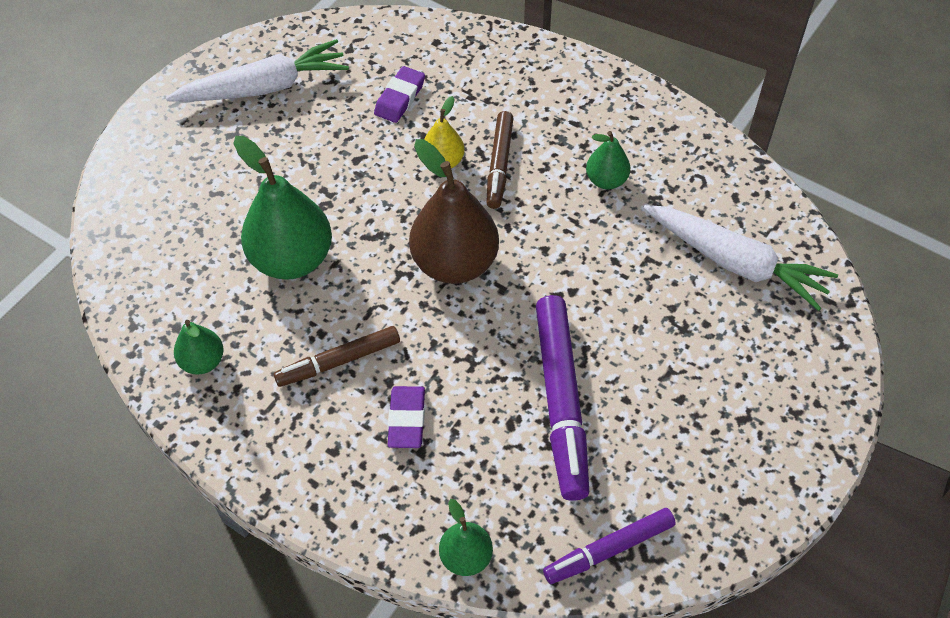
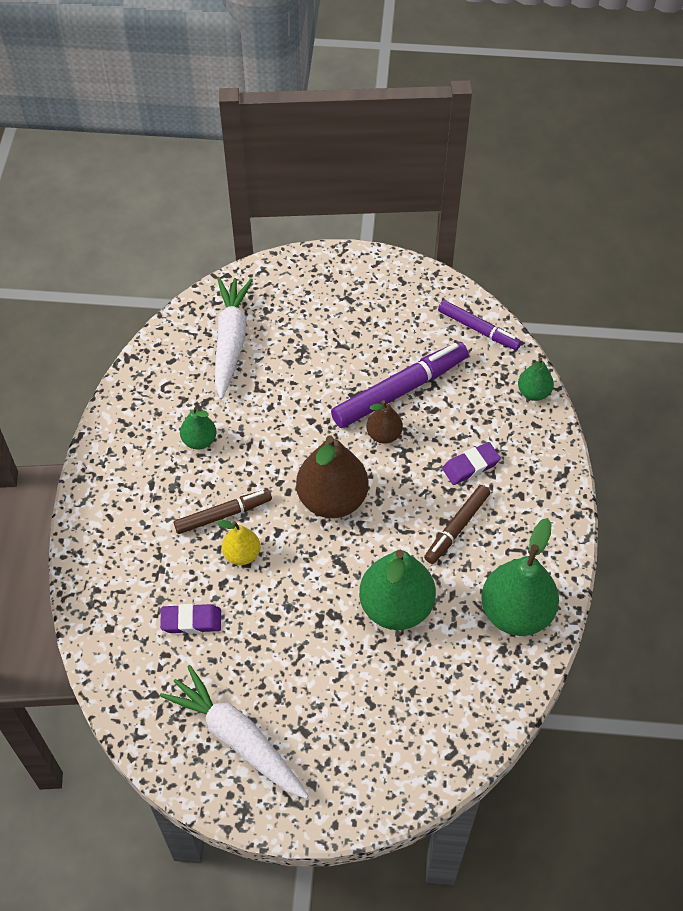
camera: 120 degrees left, 0 degrees up
(203, 361) = (516, 612): green pear -> green pear, size x1.92
(339, 361) = (457, 527): brown marker -> brown marker turned 90 degrees clockwise
(507, 352) = (384, 435): none -> brown pear

